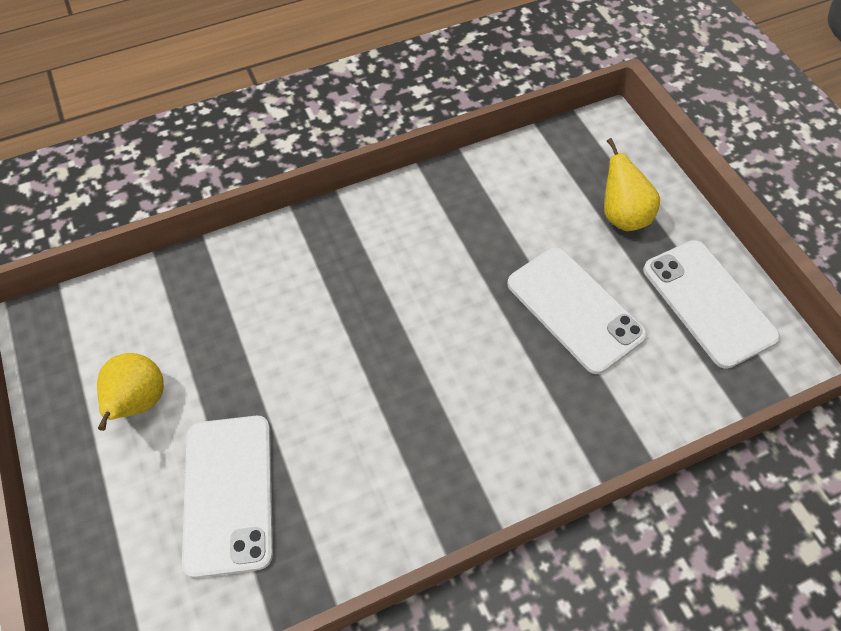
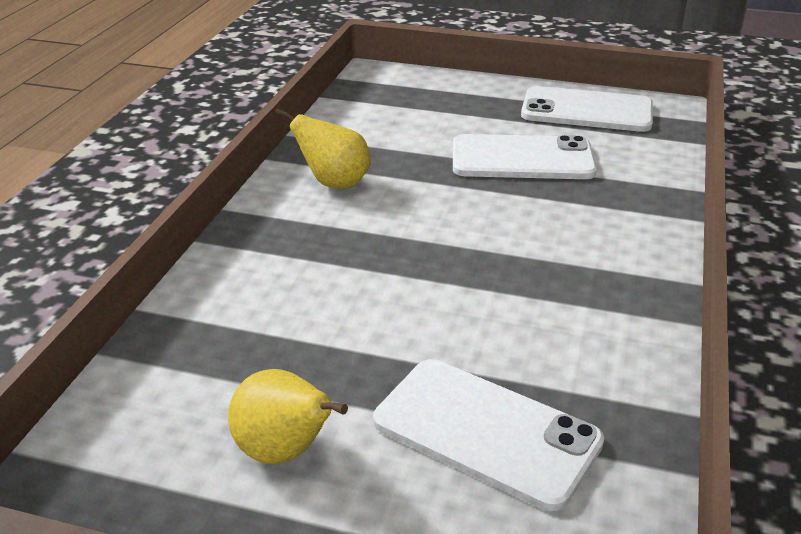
camera: 50 degrees left, 25 degrees down
(621, 216) = (464, 104): yellow pear -> yellow pear (334, 183)

